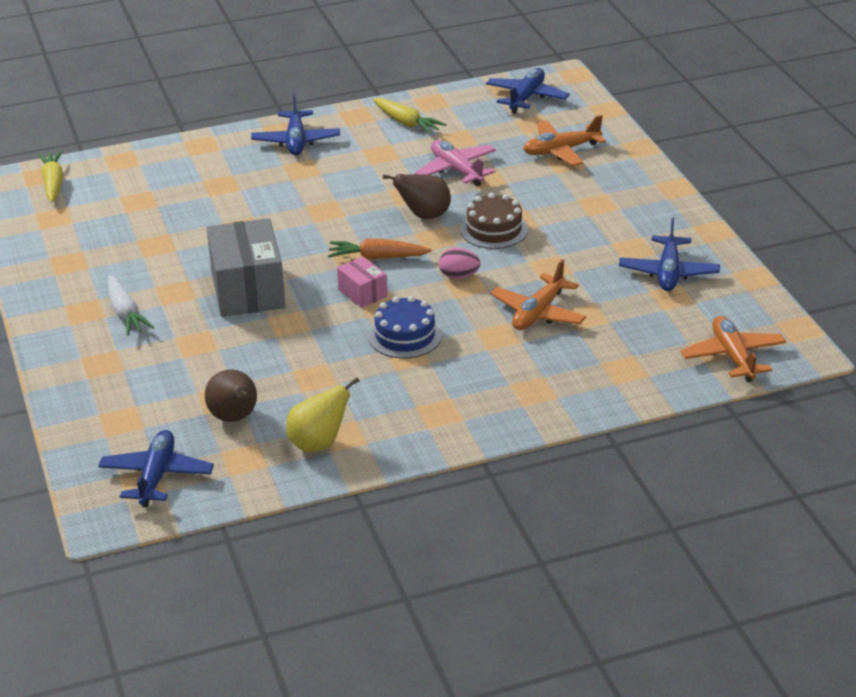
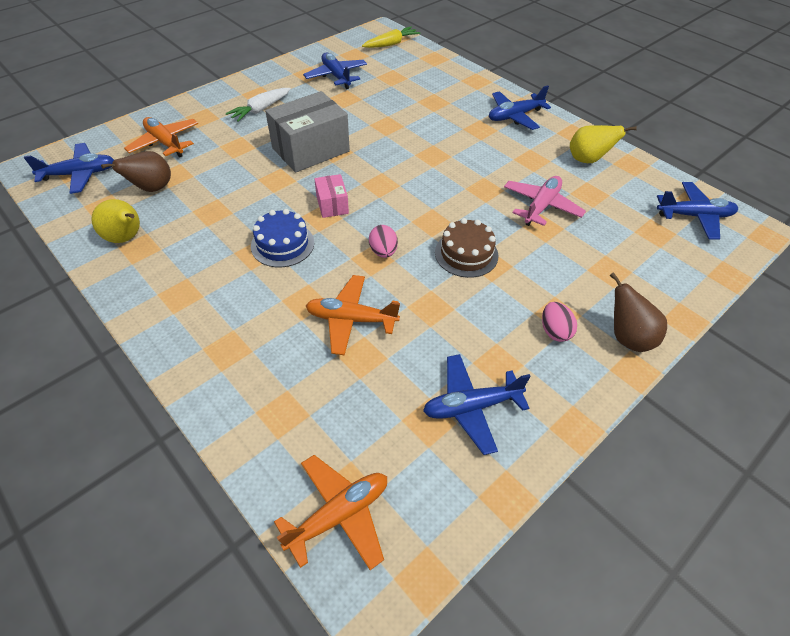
camera: 65 degrees right, 15 degrees up
(96, 241) = (336, 76): none -> blue plane
(362, 293) = (332, 205): pink box -> pink box turned 45 degrees counterclockwise
(378, 257) = (385, 199): orange carrot -> none
(406, 123) = (587, 160): yellow carrot -> yellow pear
(424, 216) = (460, 207): brown pear -> brown pear (627, 337)
(561, 151) = (627, 263): orange plane -> orange plane (165, 143)
(615, 211) = (554, 331): none -> pink egg

